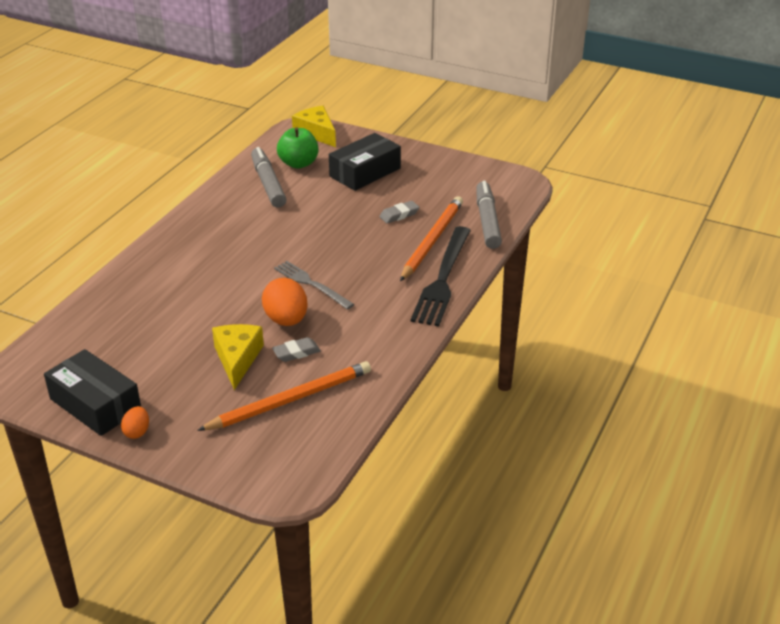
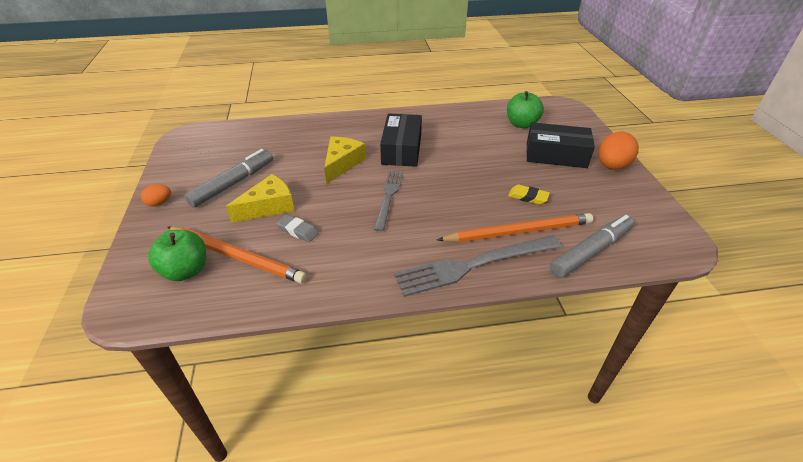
camera: 55 degrees right, 5 degrees up
(95, 404) = (180, 173): black box -> black box (401, 149)
(268, 184) = (481, 124): grey marker -> grey marker (233, 183)
(276, 436) = (186, 270): none -> green apple
(286, 320) = (333, 207): orange egg -> orange egg (612, 166)
(316, 133) = (568, 114): yellow cheese -> yellow cheese (342, 163)
(399, 215) = (528, 197): grey eraser -> yellow eraser
(442, 279) = (473, 265): black fork -> grey fork

